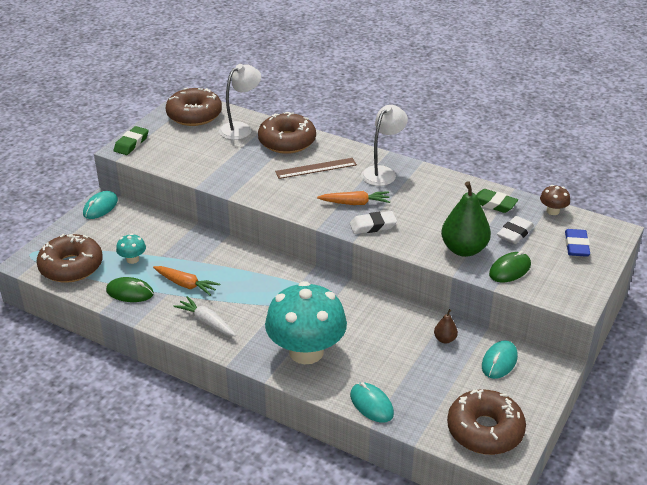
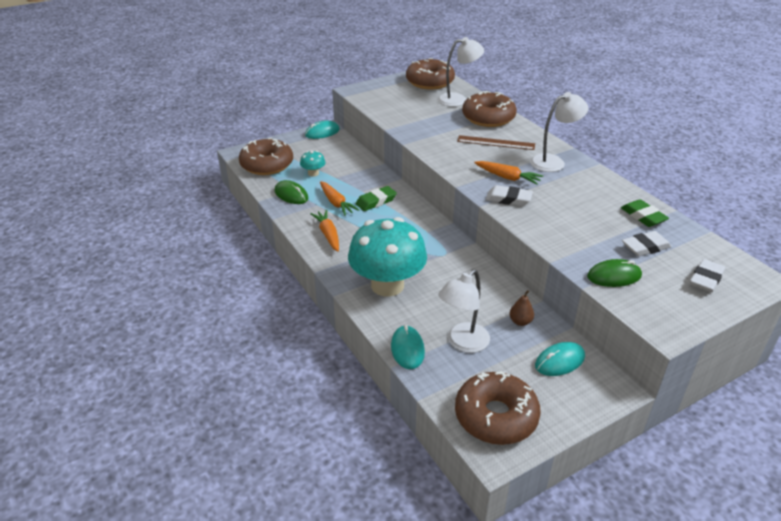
camera: 30 degrees right, 0 degrees up
(131, 144) = (365, 89): green eraser -> green eraser (376, 201)
(206, 322) = (328, 235): white carrot -> orange carrot
(413, 379) = (462, 343): none -> white lamp
(464, 249) = (580, 244): green pear -> none
(553, 211) = (703, 241): brown mushroom -> none
(576, 246) = (705, 279): blue eraser -> white eraser

